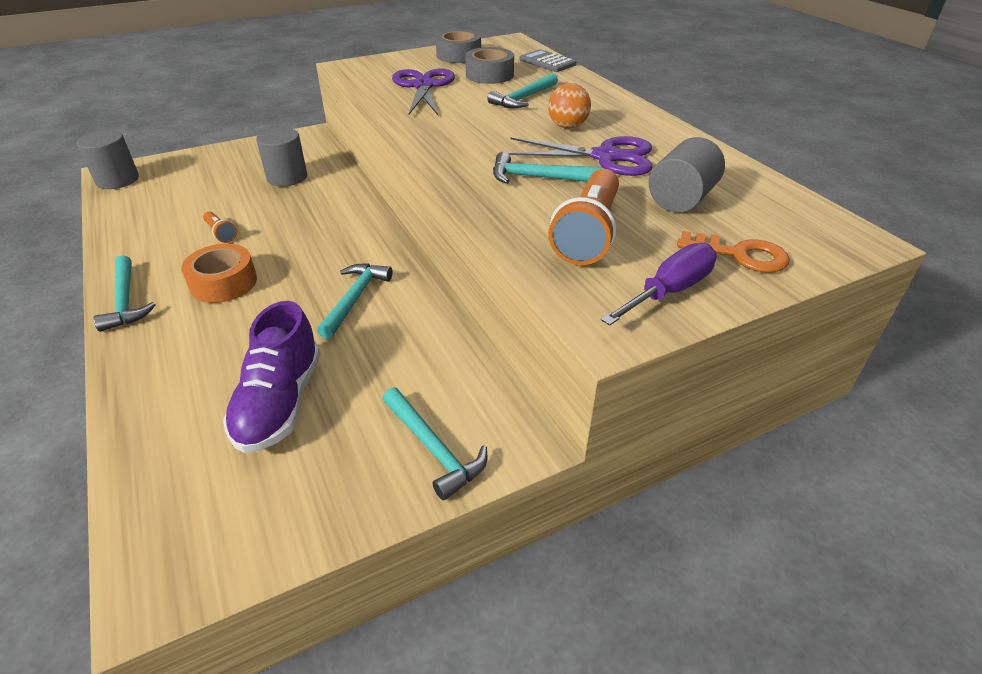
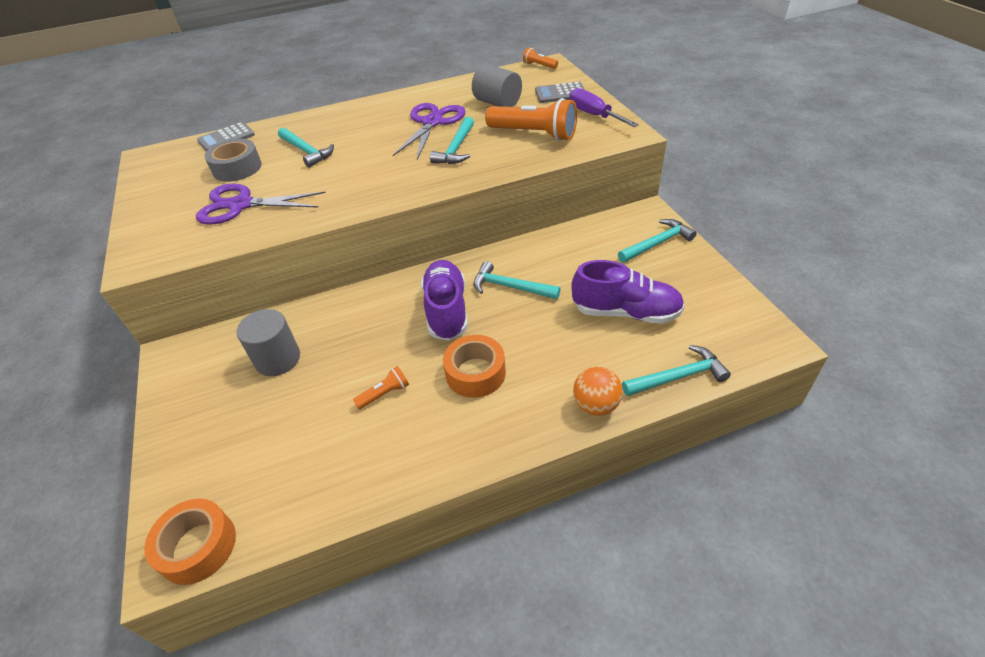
camera: 80 degrees left, 5 degrees up
(117, 180) = (198, 546): grey cylinder -> orange tape
(125, 301) = (494, 444): turquoise hammer -> turquoise hammer (678, 377)
(325, 257) = (446, 310): none -> purple shoe
(458, 55) = (165, 186): grey tape -> none
(567, 126) = (375, 134): orange ball -> orange ball (596, 405)
(740, 255) = (560, 94): orange key -> grey calculator
(846, 231) = (539, 65): none -> orange flashlight

